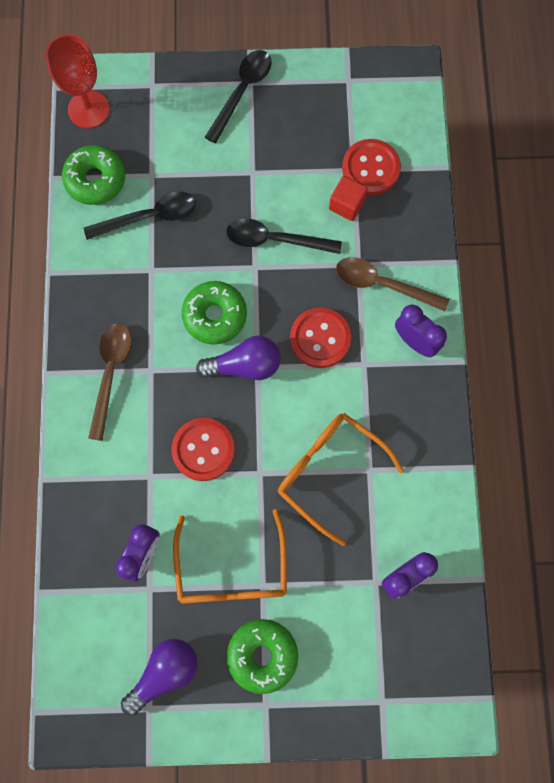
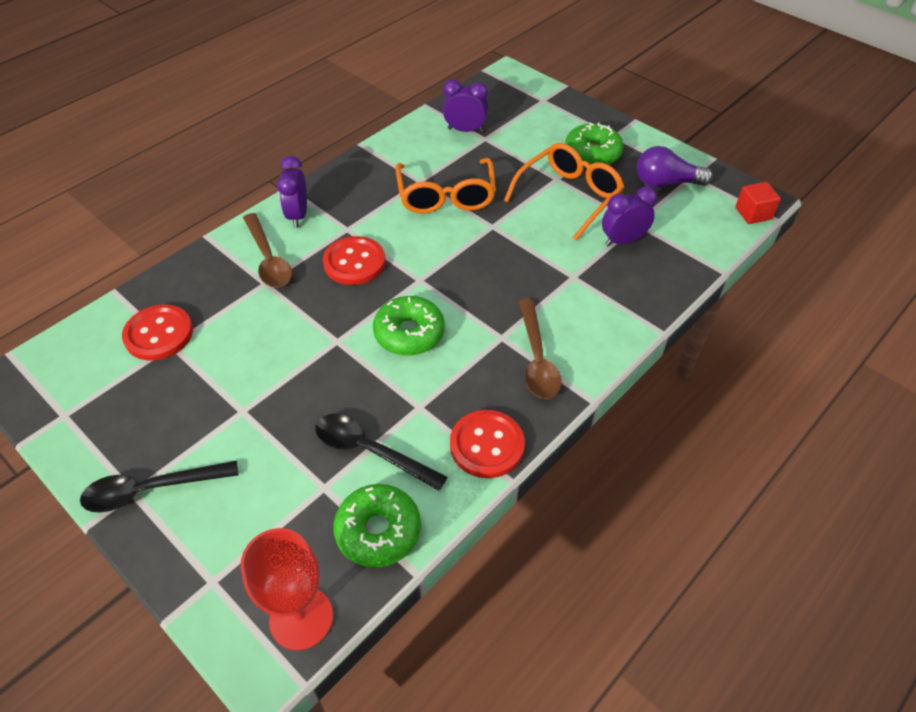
camera: 135 degrees left, 25 degrees down
(110, 374) = (537, 359): brown spoon -> brown spoon turned 60 degrees counterclockwise
(203, 450) = (517, 263): red button -> red button (487, 445)
(245, 365) = (427, 287): purple light bulb -> none
(275, 240) = (297, 346): black spoon -> none
(347, 205) = (213, 325): red cube -> red cube (753, 213)

